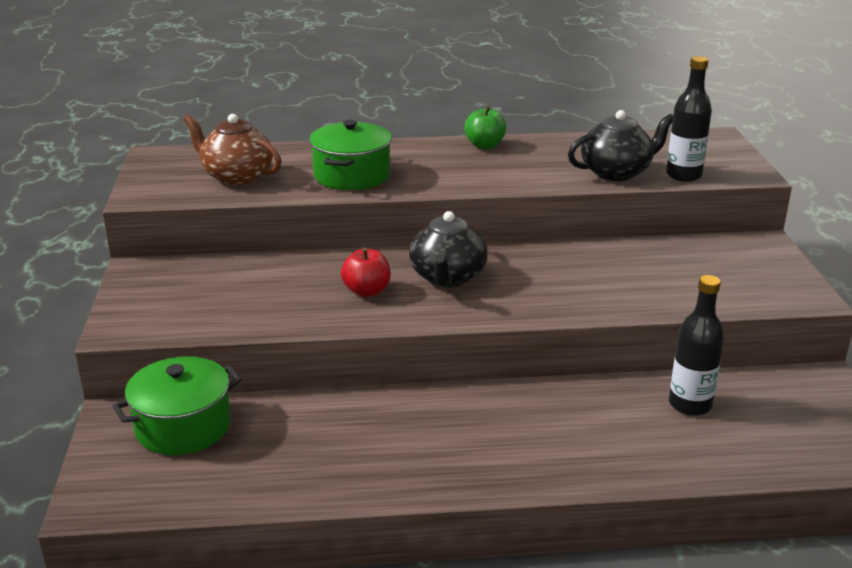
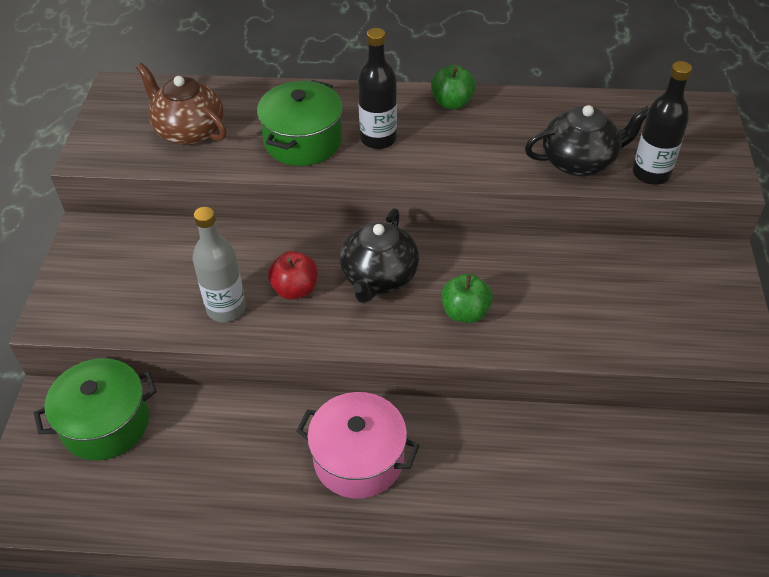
camera: 10 degrees right, 20 degrees up
(301, 309) = (226, 308): none -> grey bottle
(461, 427) = (359, 459): none -> pink pot
(540, 293) = (465, 312): none -> green apple
(690, 405) = (589, 457): black bottle -> black bottle (378, 139)

